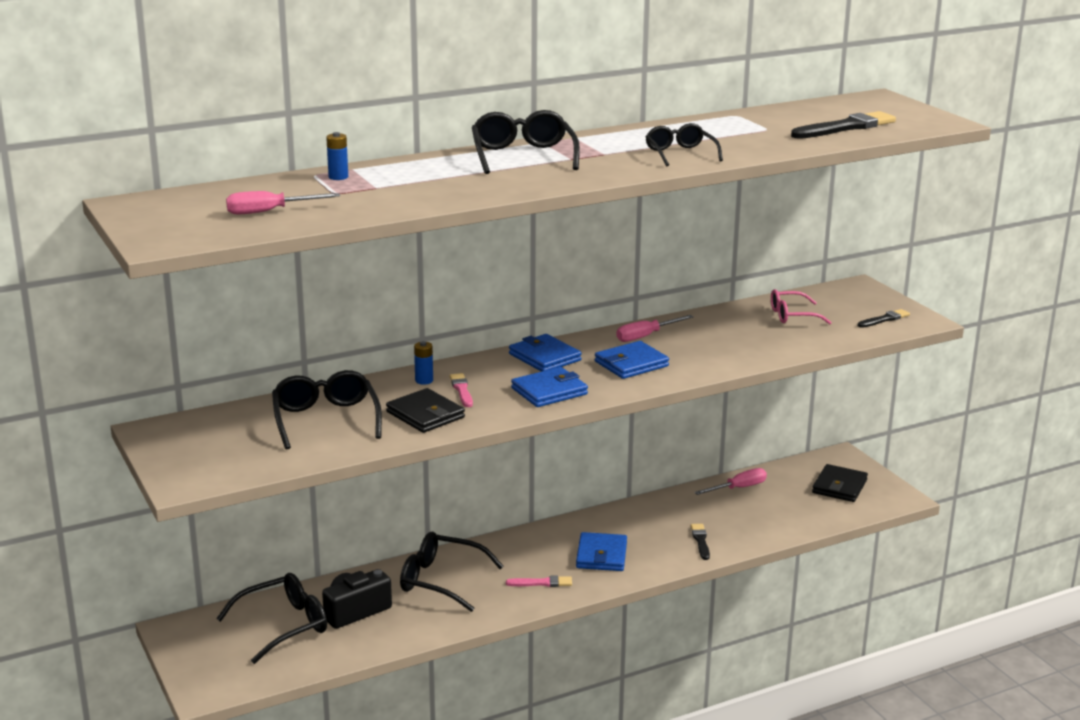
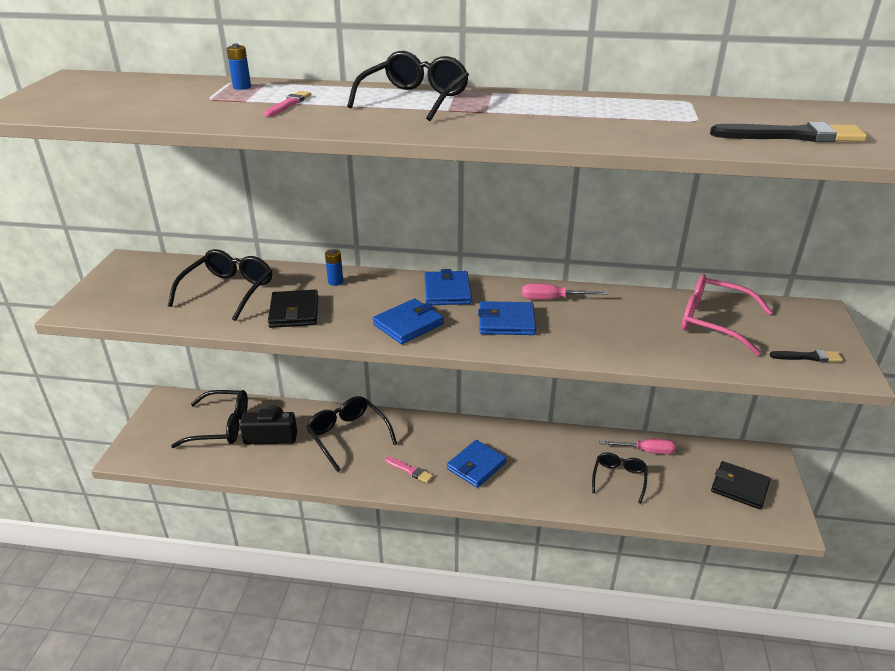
camera: 35 degrees right, 10 degrees up
(269, 211) = (132, 103): pink screwdriver -> none
(461, 390) = (348, 299): pink brush -> pink brush (288, 104)
(549, 391) = (408, 324): blue wallet -> blue wallet turned 45 degrees counterclockwise
(680, 154) = (558, 126): black glasses -> black glasses (619, 479)
(700, 541) = (565, 488): black brush -> none
(792, 315) = (713, 322): pink glasses -> pink glasses, size x1.52
(839, 486) = (739, 487): black wallet -> black wallet turned 60 degrees clockwise

